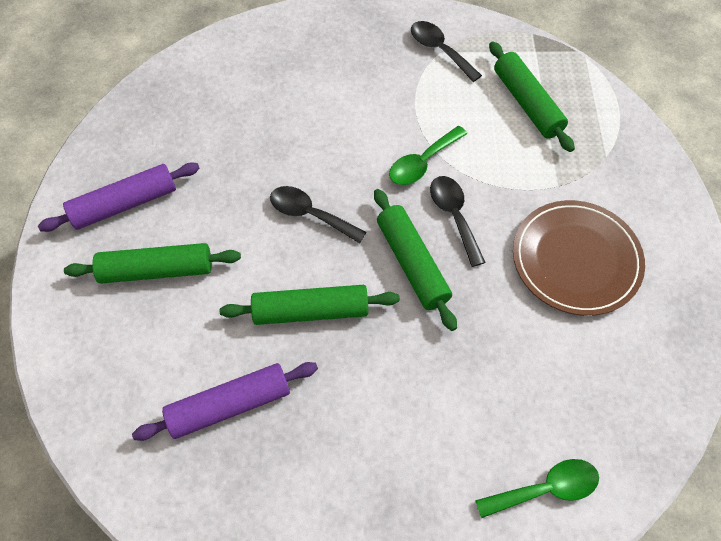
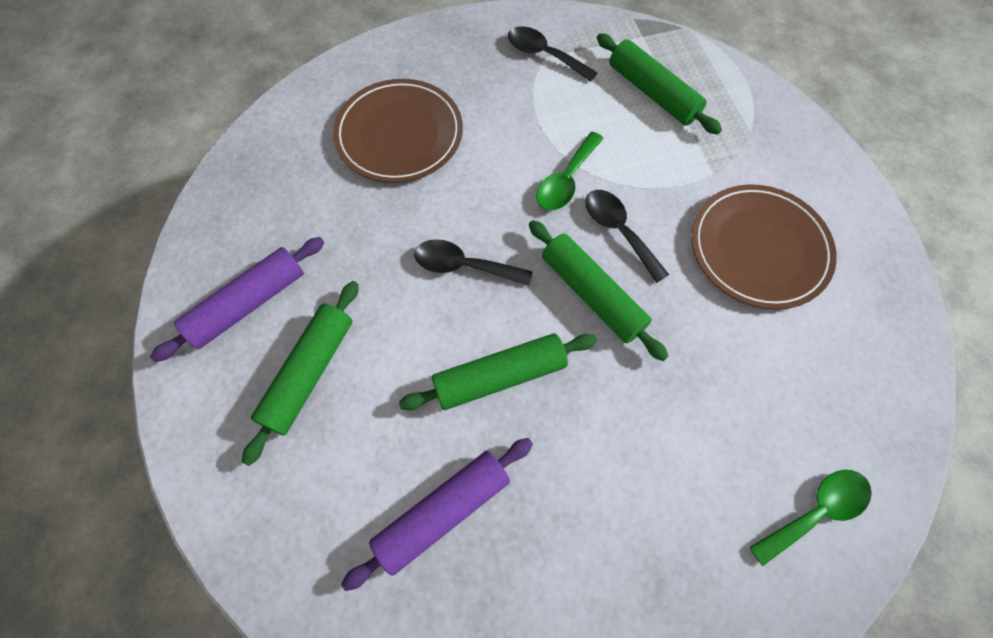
camera: 15 degrees left, 5 degrees up
(157, 270) = (309, 373): green rolling pin -> green rolling pin turned 45 degrees counterclockwise
(290, 93) = (399, 134): none -> brown plate

